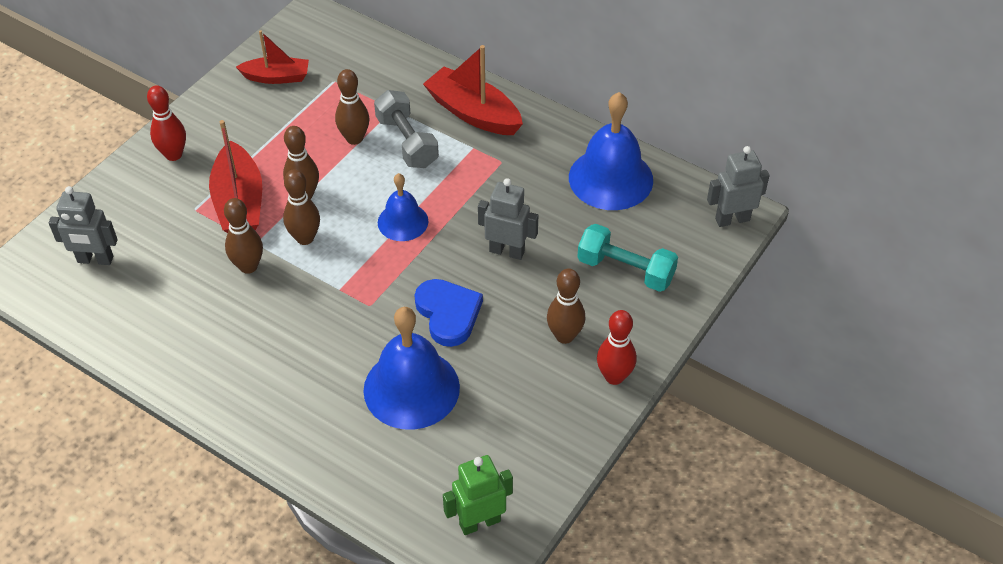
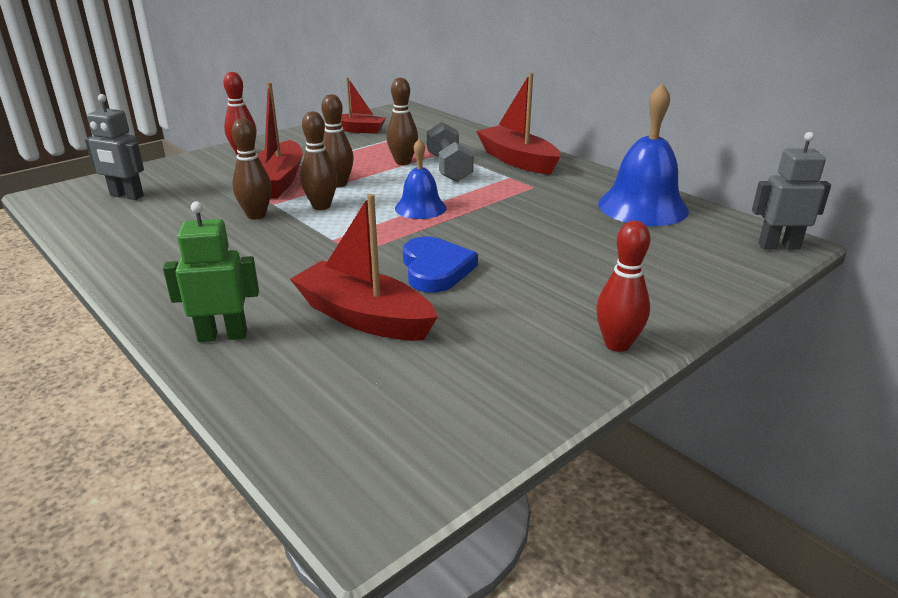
camera: 15 degrees right, 20 degrees down
(411, 388) = (364, 317): blue bell -> red boat
(479, 522) = (383, 458): green robot -> green robot (222, 335)
(507, 251) = (518, 237): grey robot -> none
(564, 336) = (563, 302): brown bowling pin -> none
(625, 270) = (648, 265): turquoise dumbbell -> none

